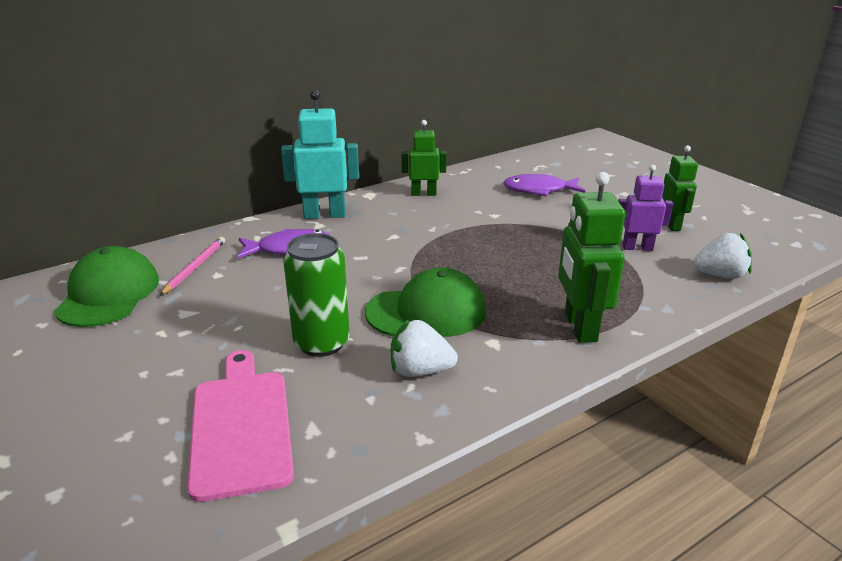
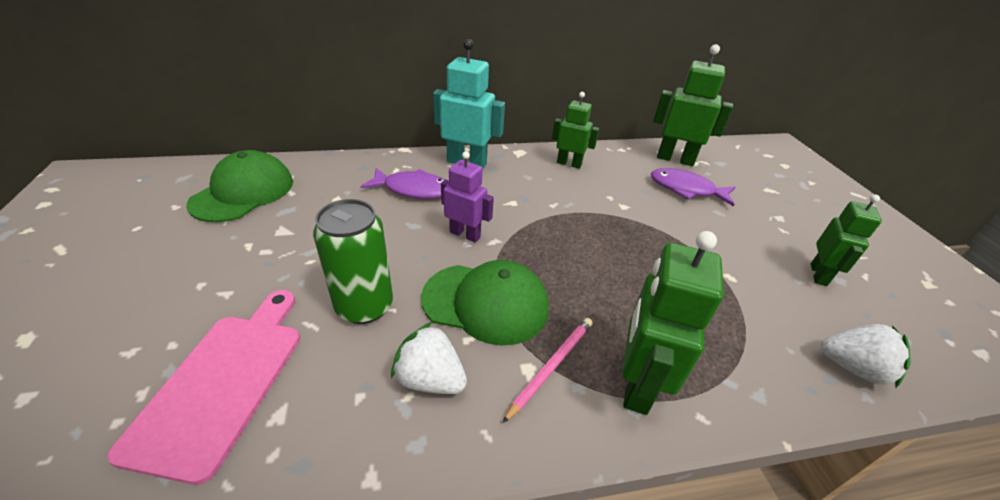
camera: 20 degrees right, 10 degrees up
(195, 267) = (325, 186): pink pencil -> pink pencil (551, 367)
(516, 169) = (675, 159): none -> green robot
(637, 247) = (762, 293): purple robot -> purple robot (465, 234)

